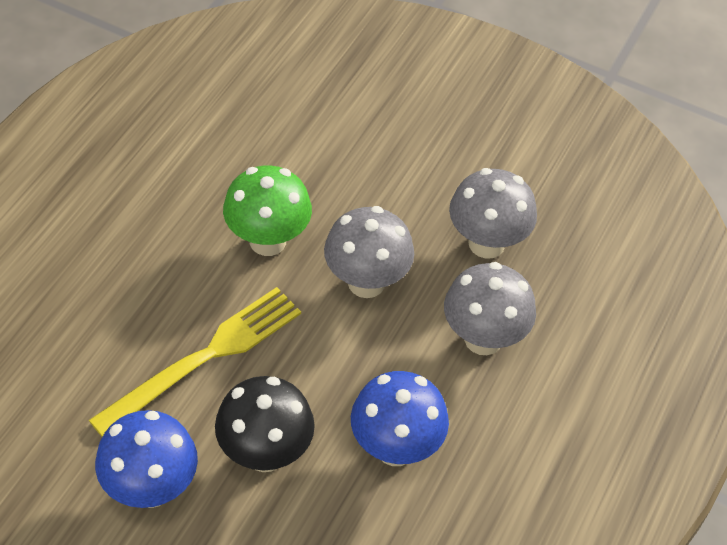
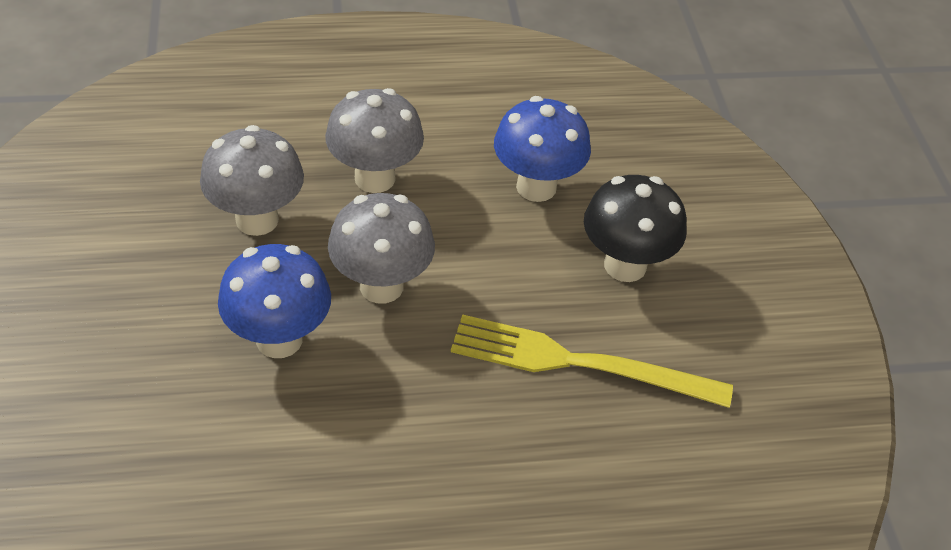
camera: 125 degrees left, 5 degrees down
(151, 488) = (733, 323): blue mushroom -> blue mushroom (279, 339)
(268, 241) = (396, 393): green mushroom -> none

